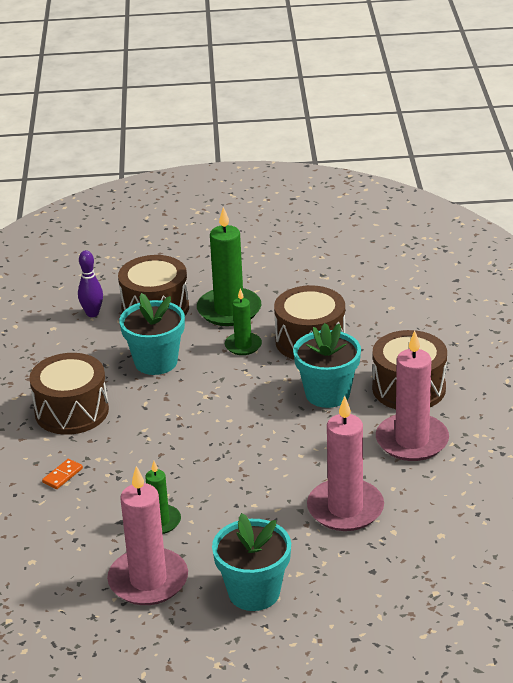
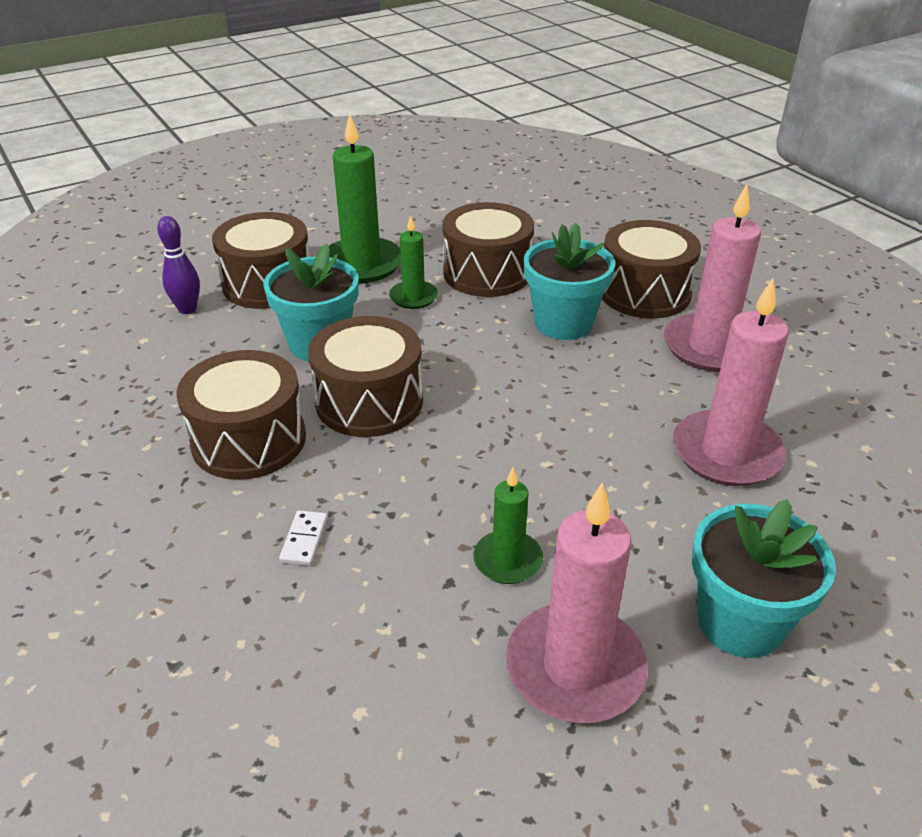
camera: 30 degrees left, 5 degrees up
(62, 475) = (304, 540): orange domino -> white domino
(157, 409) = (369, 401): none -> brown drum

